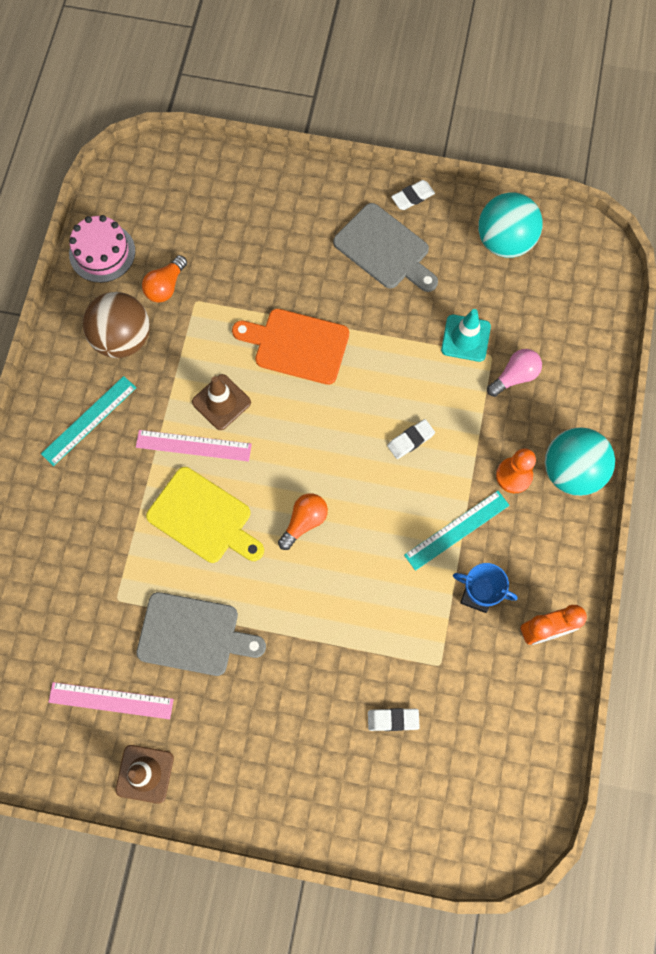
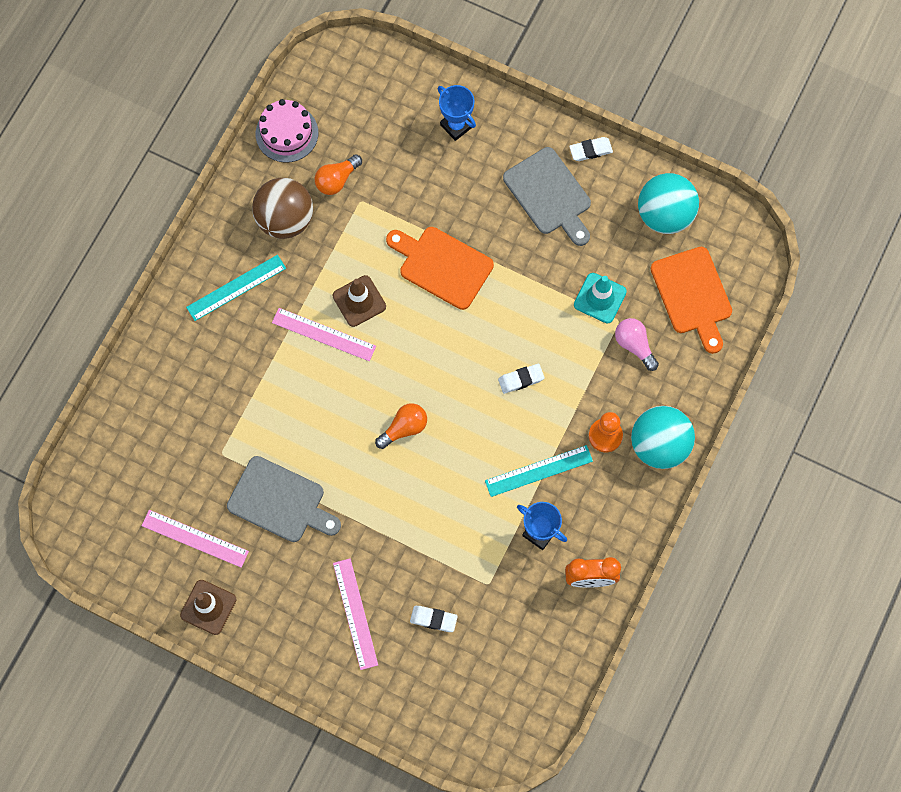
camera: 15 degrees right, 0 degrees up
(203, 518) = (315, 402): yellow cutting board -> none
(272, 205) = (456, 126): none -> blue trophy
(307, 736) = (355, 613): none -> pink ruler
(514, 376) = (634, 345): pink light bulb -> pink light bulb turned 105 degrees counterclockwise
(556, 312) = (692, 295): none -> orange cutting board

